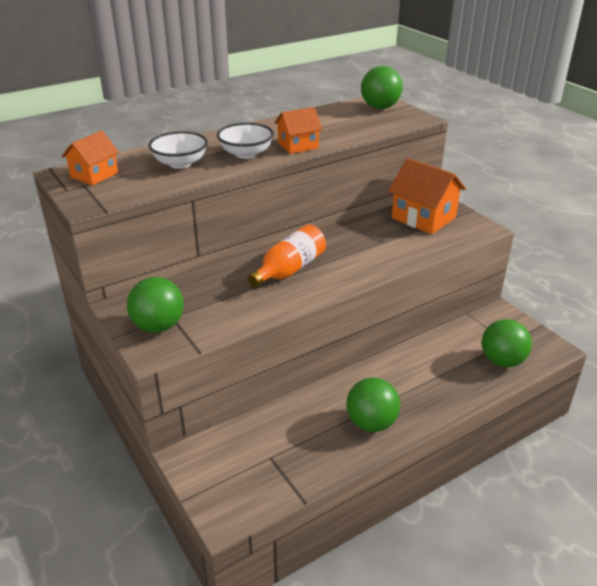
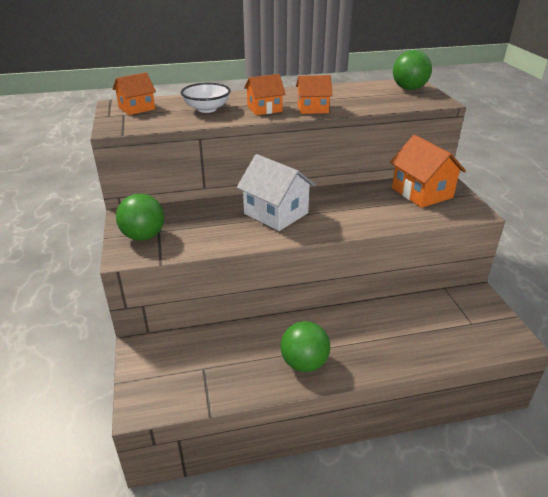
camera: 20 degrees right, 0 degrees up
(246, 154) = (264, 109): white bowl -> orange house
(289, 269) = (276, 213): orange bottle -> white house
(502, 361) = (457, 339): green ball -> none

